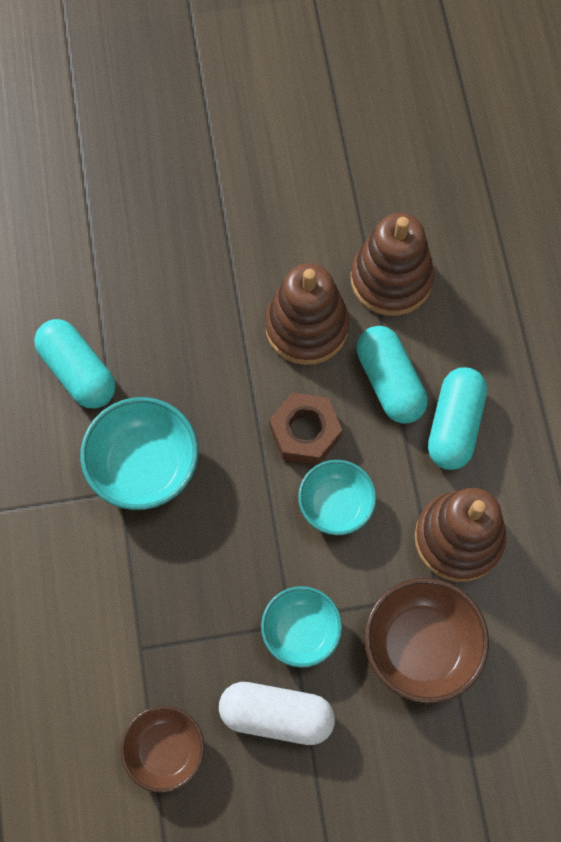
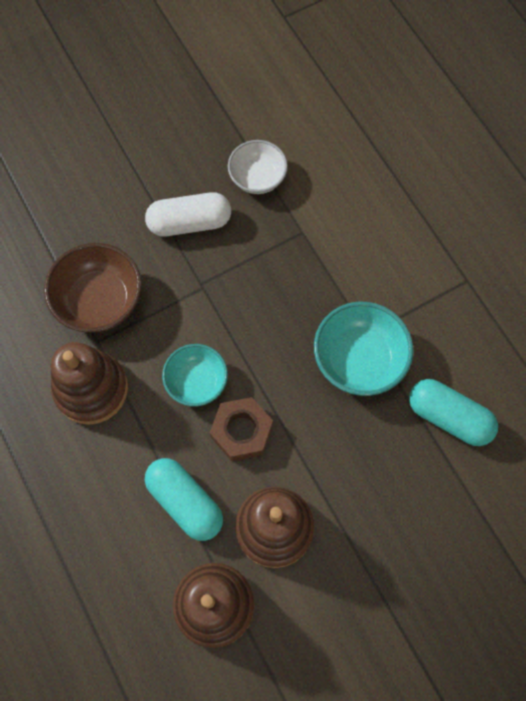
camera: 160 degrees right, 0 degrees up
(165, 750) = (257, 178): brown bowl -> white bowl
(301, 631) = (192, 282): turquoise bowl -> none
(454, 425) = (118, 482): turquoise capsule -> none

